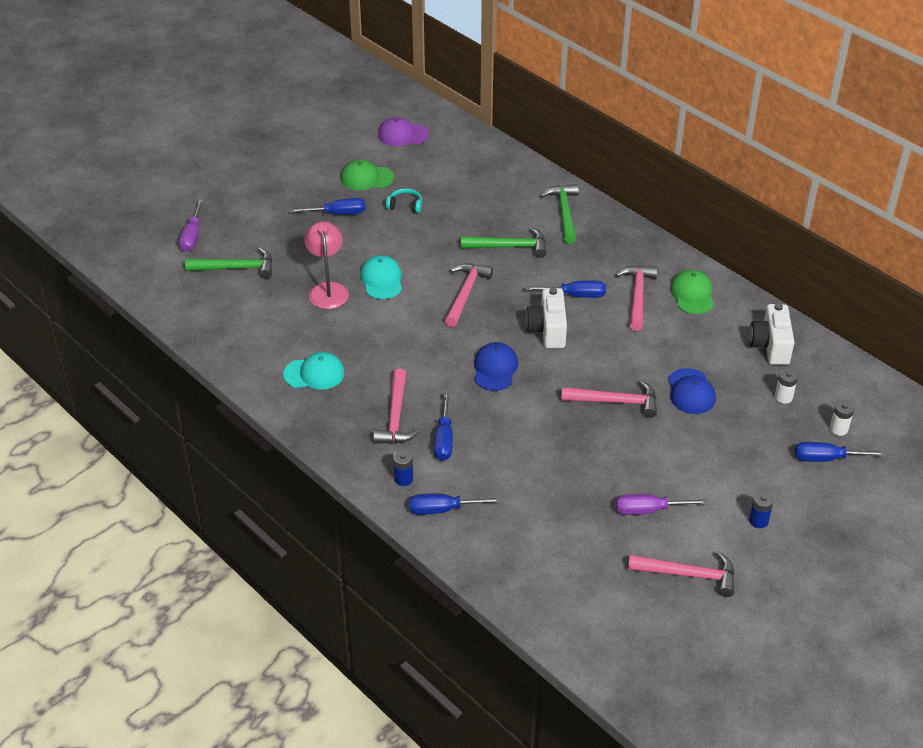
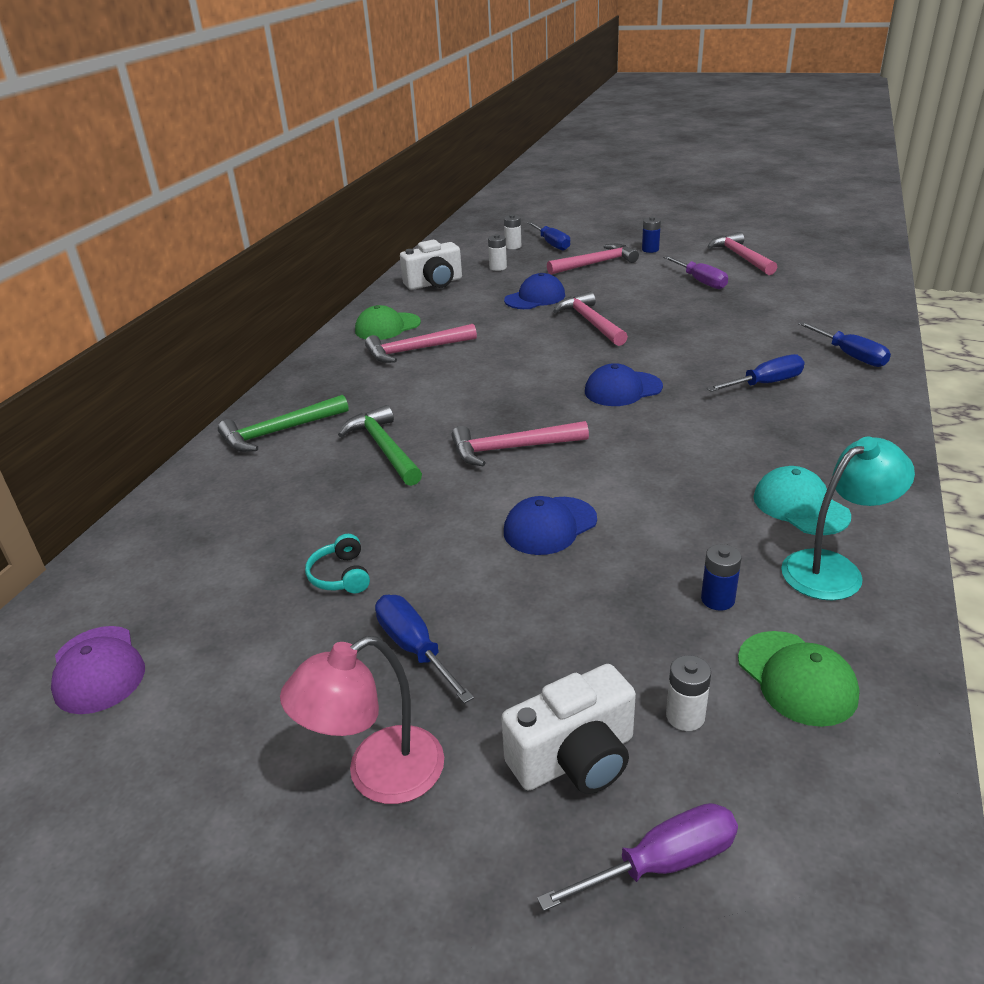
camera: 115 degrees left, 10 degrees down
(236, 268) = (685, 716): green hammer -> white battery
(264, 355) = (834, 569): none -> turquoise lamp
(328, 290) = (624, 569): pink lamp -> pink lamp (378, 775)
(366, 178) = (277, 658): green cap -> green cap (797, 678)
(381, 280) = (549, 526): turquoise cap -> blue cap
(395, 416) = (779, 421): pink hammer -> pink hammer (596, 263)
(403, 479) = (851, 386): blue battery -> blue battery (717, 599)
(548, 330) = (523, 379): white camera -> white camera (575, 758)
(575, 295) = (445, 381): blue screwdriver -> none

